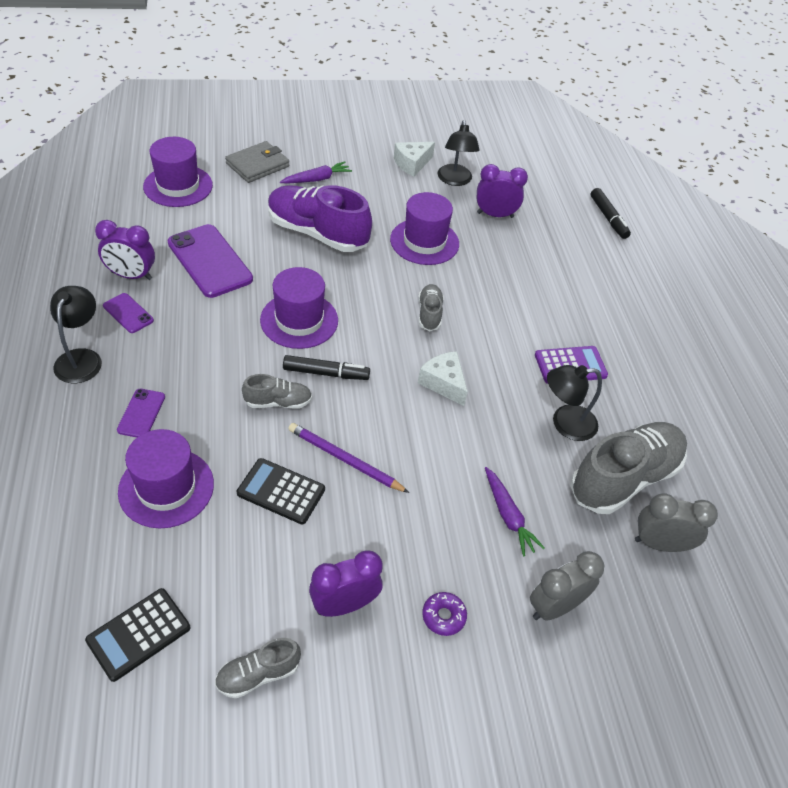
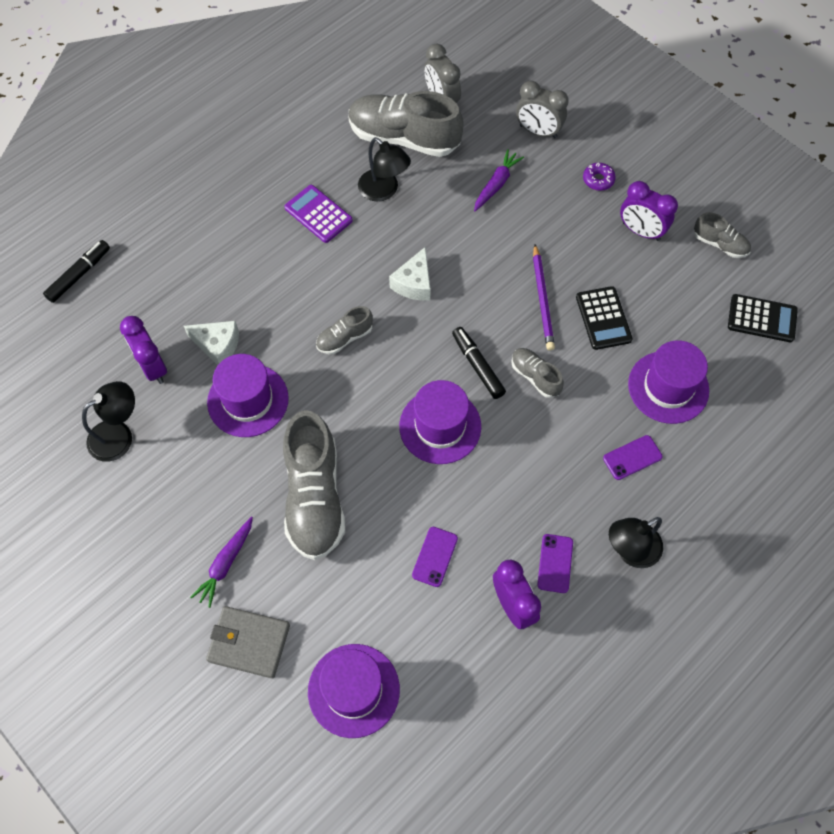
camera: 120 degrees left, 15 degrees up
(210, 261) = (435, 556): purple phone -> purple phone, size x0.50
(317, 179) = (225, 564): purple carrot -> purple carrot turned 90 degrees counterclockwise
(317, 233) = (314, 497): purple shoe -> grey shoe
(412, 164) = (119, 493): white cheese -> white cheese (218, 346)

